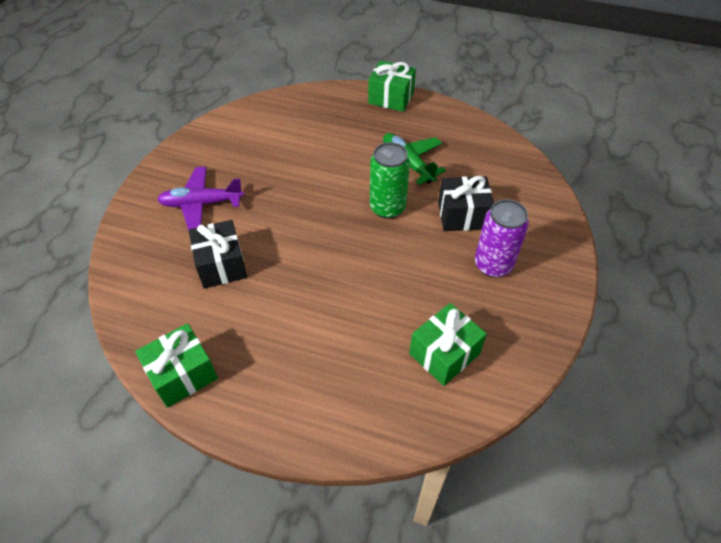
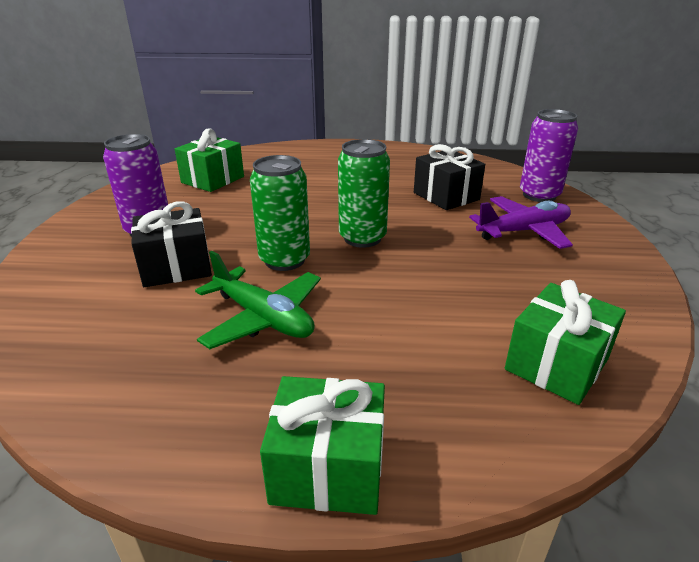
camera: 165 degrees right, 20 degrees down
(139, 248) = (539, 195): none -> purple can
(182, 374) = (416, 153): green gift -> green gift (556, 364)
(324, 220) = (362, 238): none -> green can

